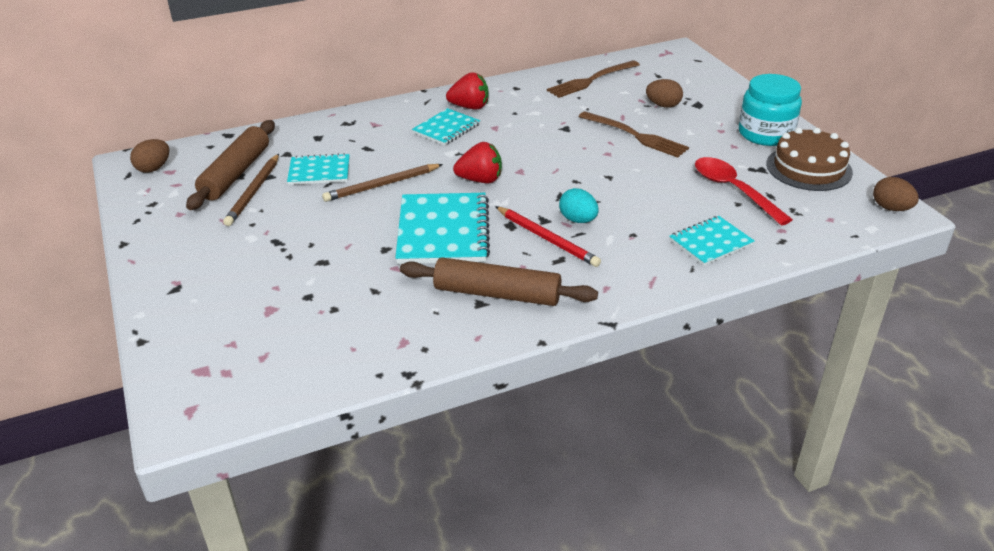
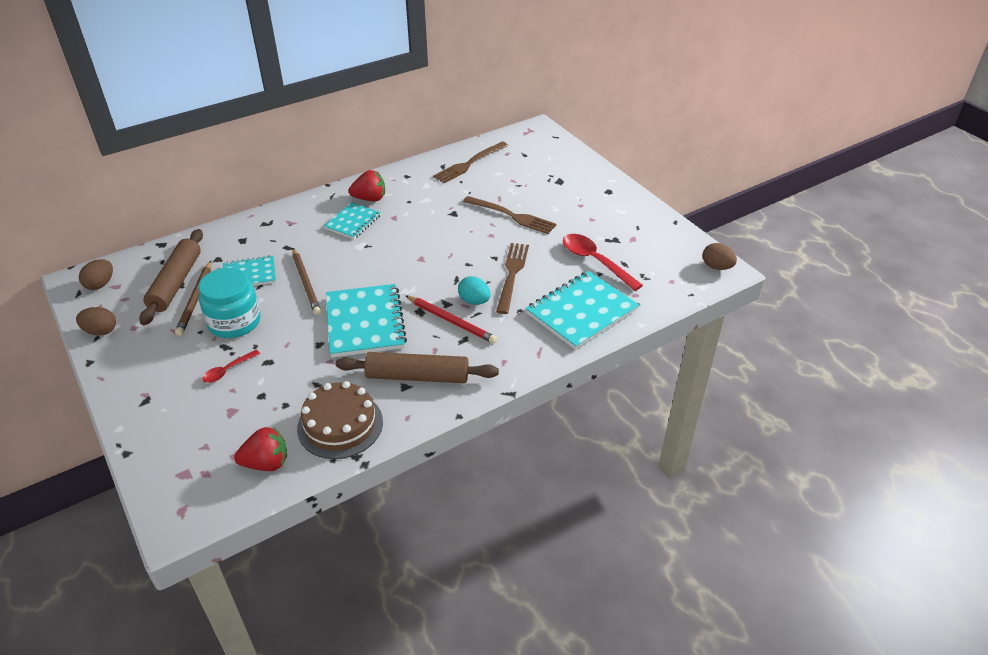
camera: 10 degrees left, 5 degrees up
(275, 266) = (228, 370): none -> red spoon
(382, 185) = (306, 283): brown pencil -> brown pencil turned 75 degrees counterclockwise
(480, 180) = (389, 270): red strawberry -> red strawberry (266, 463)
(628, 196) = (512, 274): none -> brown fork
(663, 105) = (531, 184): brown egg -> brown egg (101, 331)
(711, 242) = (581, 312): turquoise notebook -> turquoise notebook, size x1.70
(765, 134) = (616, 205): turquoise jar -> turquoise jar (234, 322)
(809, 168) = (652, 235): brown cake -> brown cake (340, 425)

